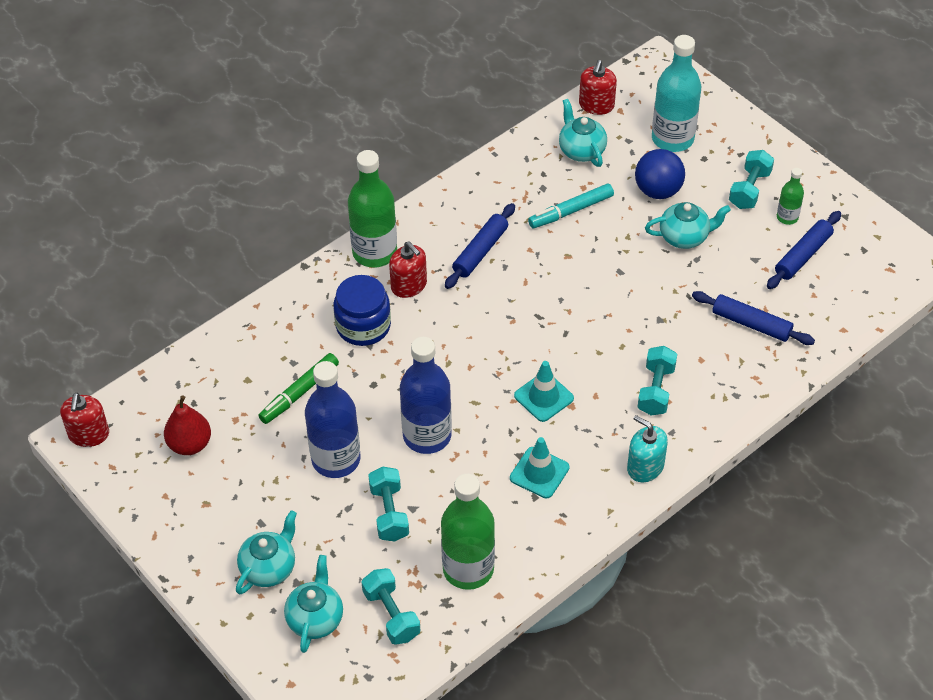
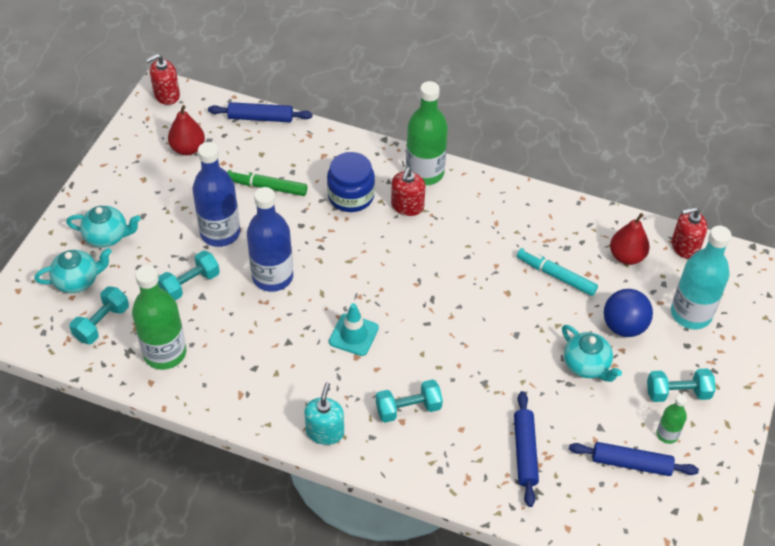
camera: 60 degrees right, 0 degrees up
(480, 251) = (471, 235): blue rolling pin -> blue rolling pin (260, 118)
(539, 473) = (278, 362): turquoise traffic cone -> none
(581, 150) = (626, 256): turquoise teapot -> red pear

